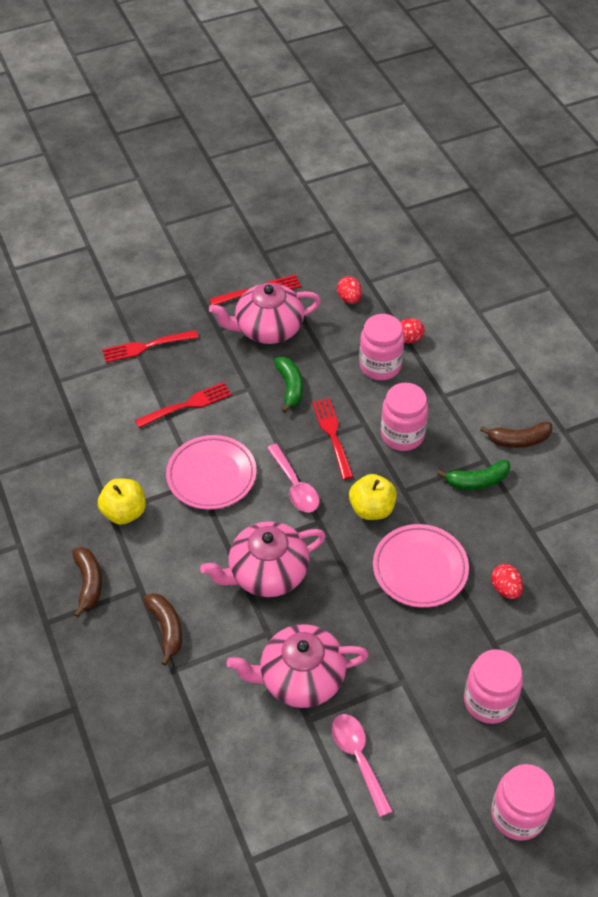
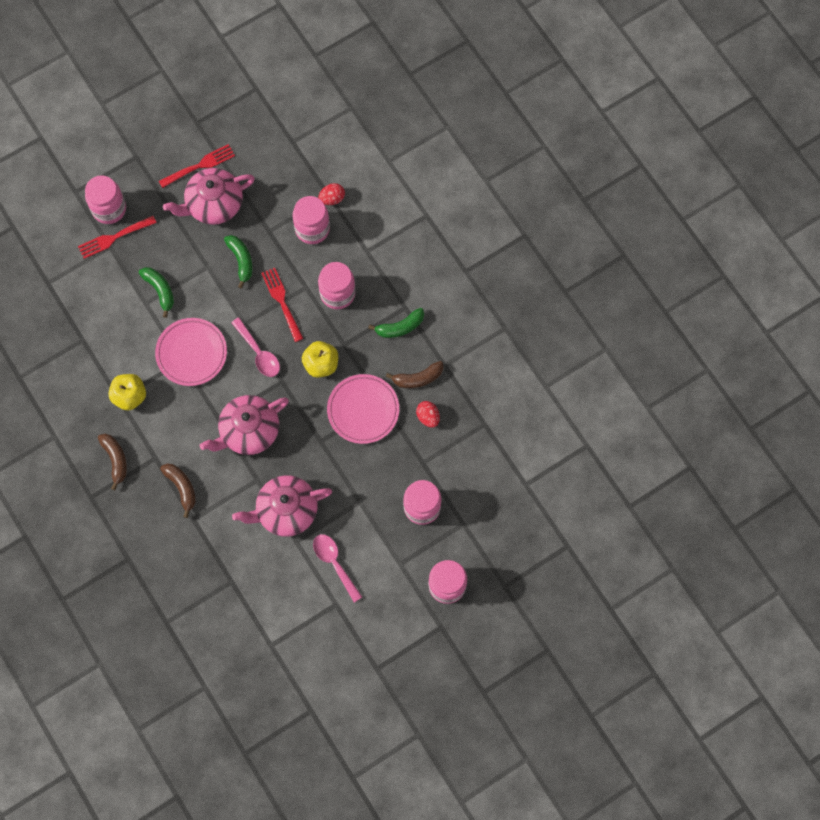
camera: 10 degrees left, 20 degrees up
(147, 319) = (109, 209): none -> pink jar
(187, 405) = (160, 290): red fork -> green banana
(349, 299) = (278, 163): red egg -> none
(519, 440) = (430, 284): brown banana -> brown banana (418, 378)

